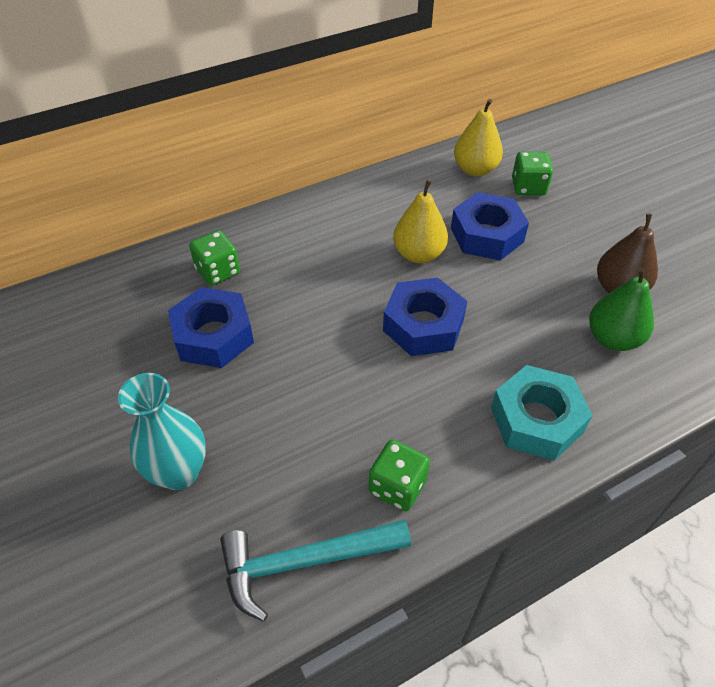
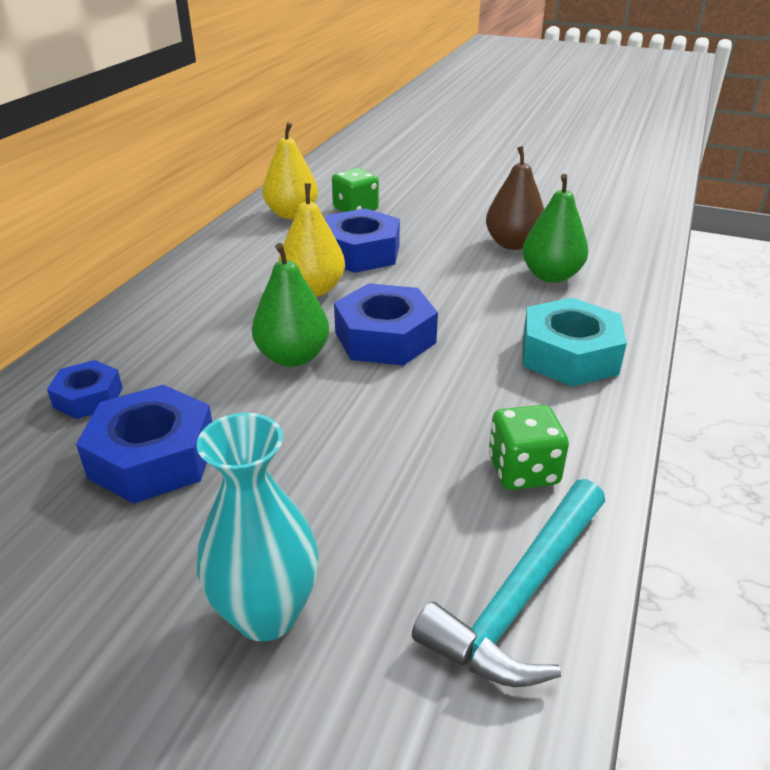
camera: 40 degrees left, 15 degrees down
(218, 271) = (88, 397): green dice -> blue nut
(350, 307) = (293, 357): none -> green pear

